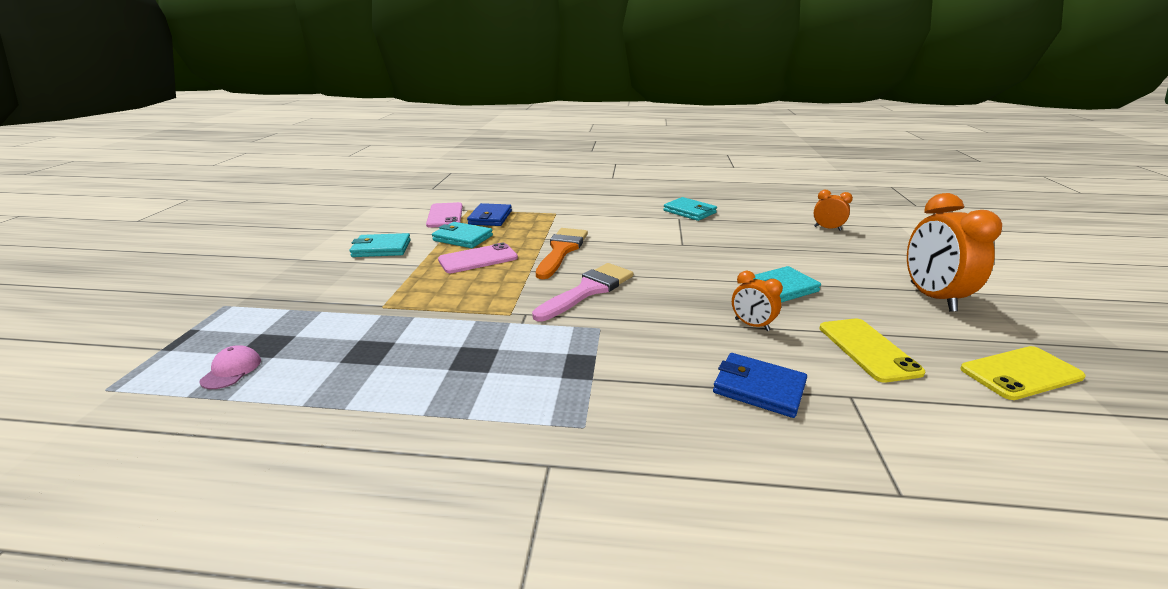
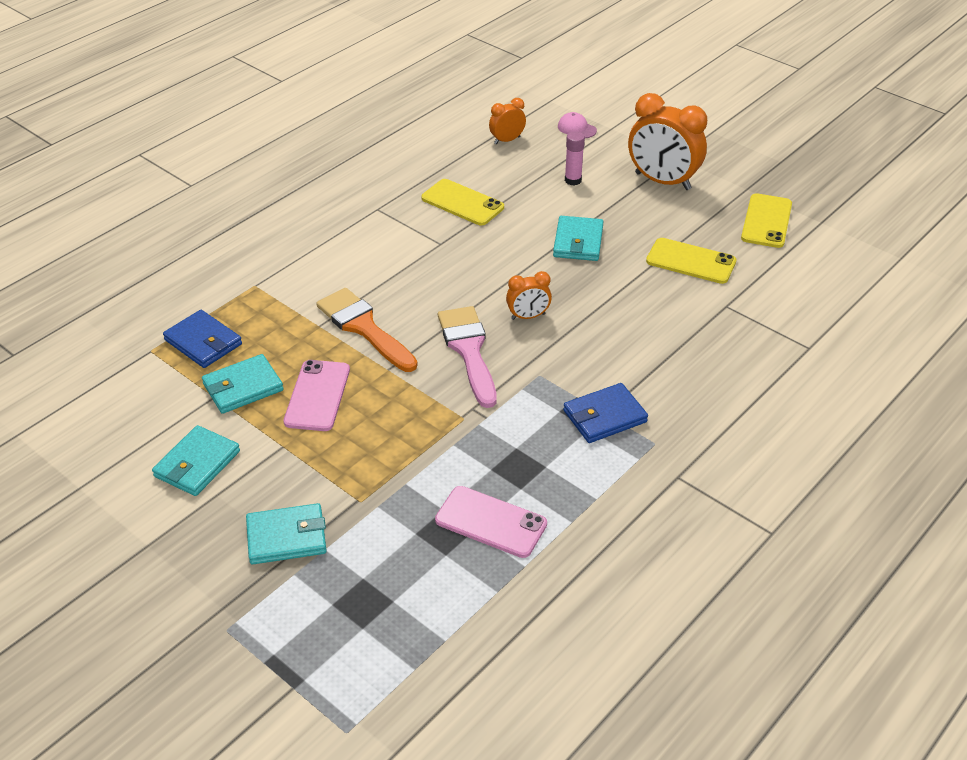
camera: 55 degrees left, 15 degrees up
(231, 370) = (393, 633): pink cap -> pink cap (576, 128)
(445, 215) = (146, 377): pink phone -> pink phone (491, 522)
(689, 212) = (370, 192): turquoise wallet -> turquoise wallet (286, 537)
(735, 237) = (462, 203): none -> yellow phone
(751, 325) = (612, 293): orange clock -> orange clock (528, 316)
(759, 388) = (685, 339): blue wallet -> blue wallet (604, 416)
(842, 262) = (573, 180): none -> pink glue stick

